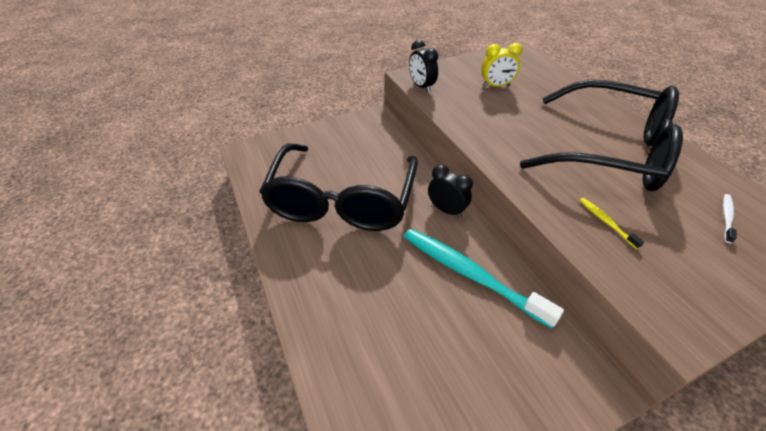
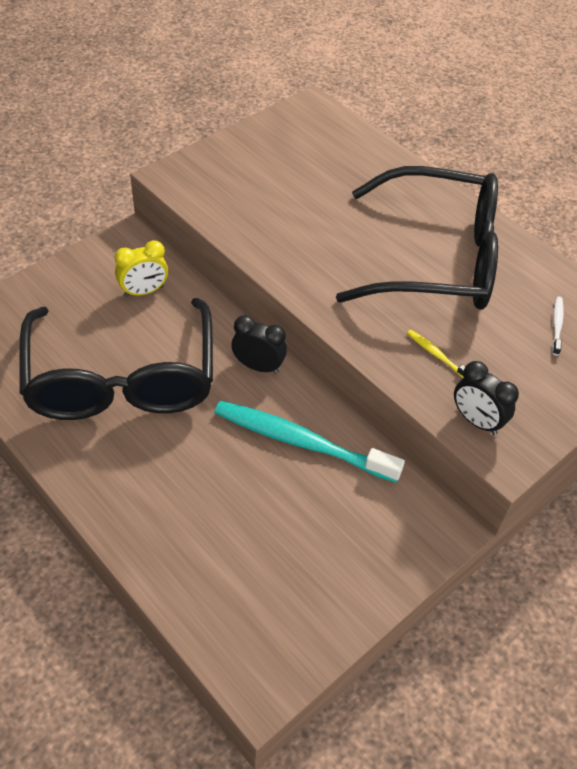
camera: 20 degrees left, 5 degrees up
(421, 87) = (189, 193): black clock -> black clock (476, 421)
(496, 86) = (290, 177): yellow clock -> yellow clock (144, 291)

